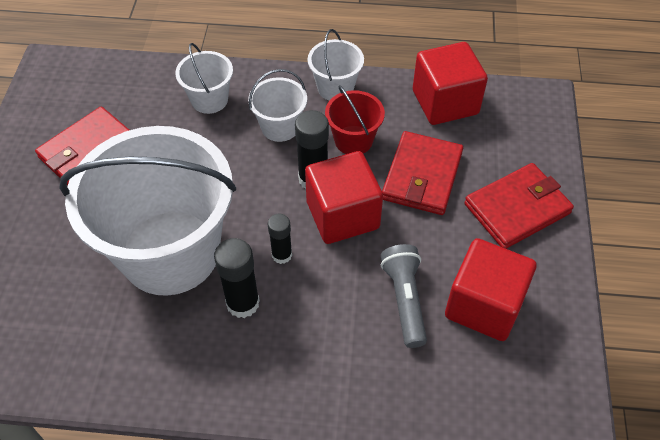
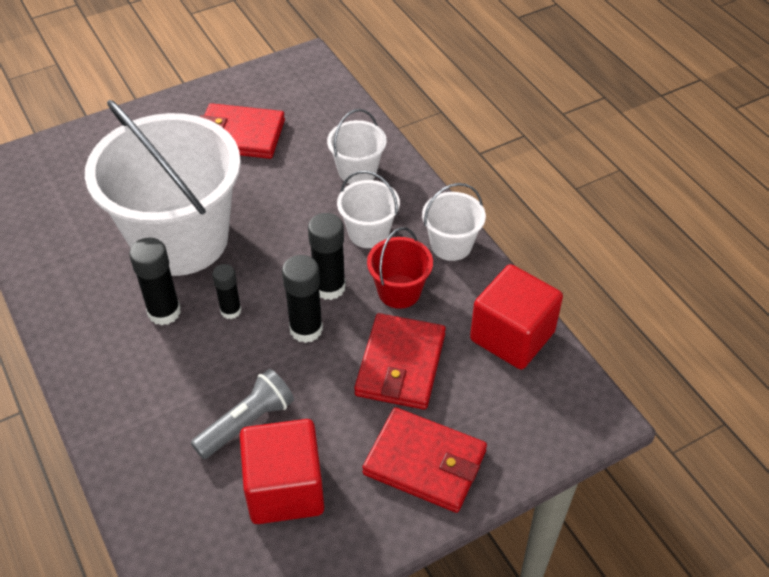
camera: 55 degrees right, 5 degrees down
(342, 215) = (306, 329): red cube -> black glue stick
(422, 176) = (400, 365): red wallet -> red wallet turned 60 degrees counterclockwise

